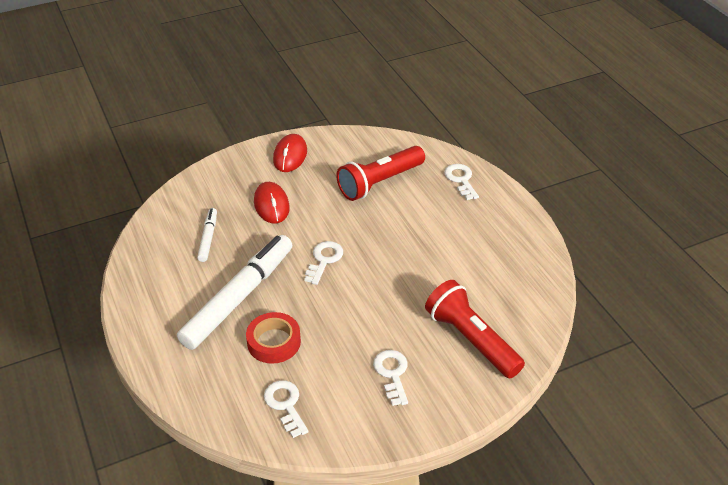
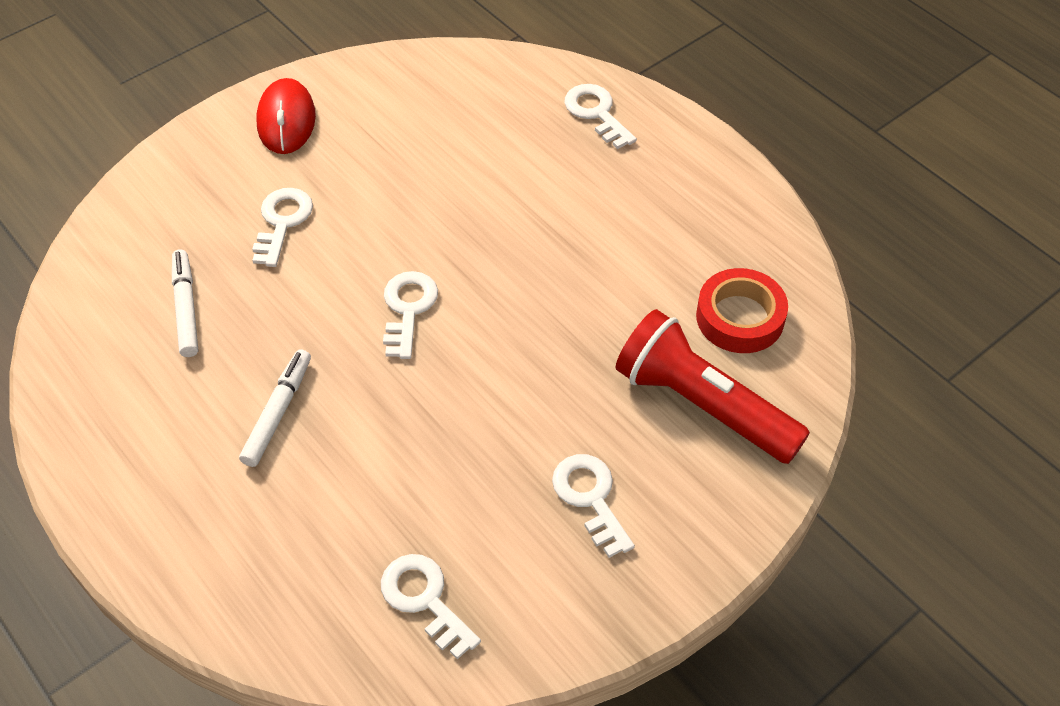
camera: 15 degrees left, 10 degrees up
(238, 297) = (278, 412): white marker -> white marker, size x0.47
(271, 205) = (282, 222): red mouse -> white key
(274, 342) = (367, 484): red tape -> red tape (740, 317)
(380, 182) = (460, 143): red flashlight -> none

